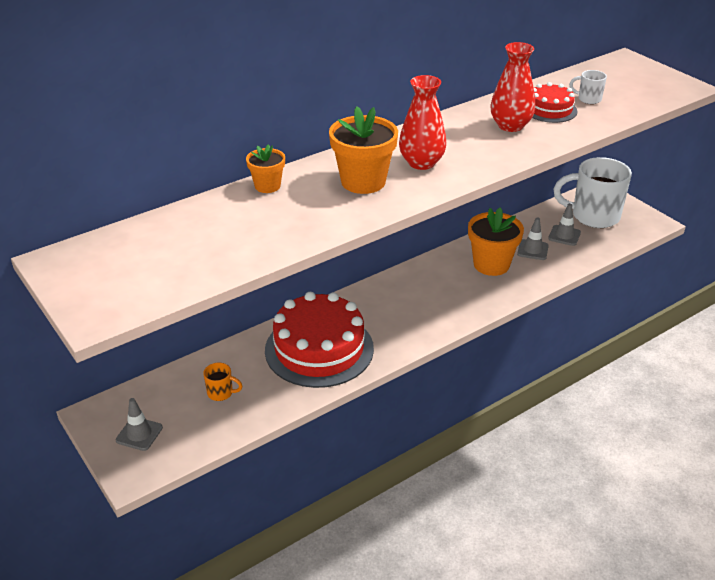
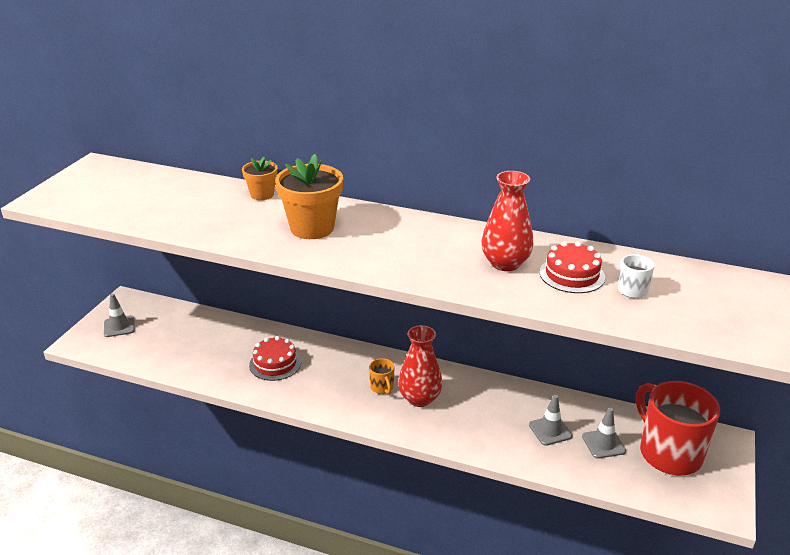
camera: 55 degrees right, 5 degrees down
(221, 393) = (186, 341): orange mug -> orange mug (382, 388)
(319, 349) = (275, 363): red cake -> red cake, size x0.50
(421, 163) = (375, 242): red vase -> red vase (419, 398)
(491, 265) = (493, 412): orange flower pot -> none
(593, 216) = (668, 453): white mug -> red mug

